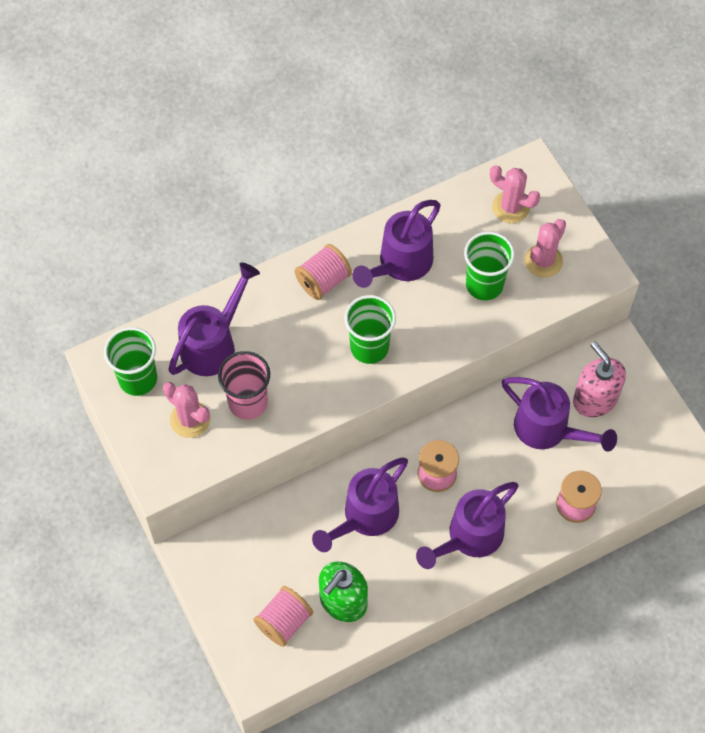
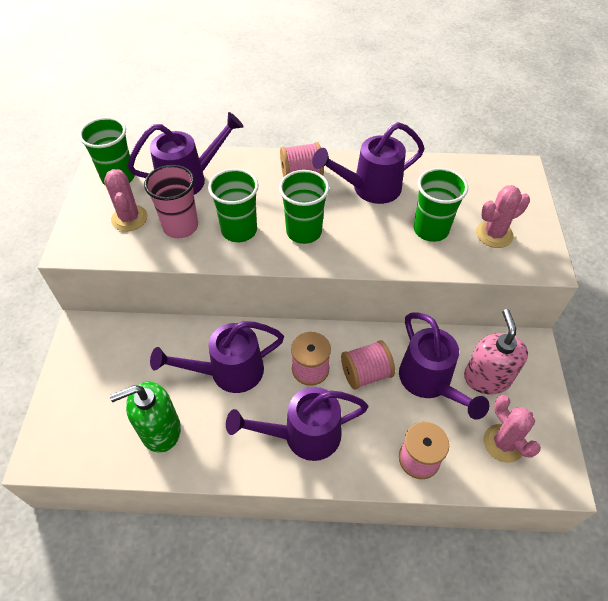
camera: 30 degrees right, 10 degrees down
(284, 622) = (101, 420): pink spool -> pink spool (365, 373)
(307, 377) = (239, 230): none -> green cup
(510, 207) = (487, 188): pink cactus -> pink cactus (503, 443)

